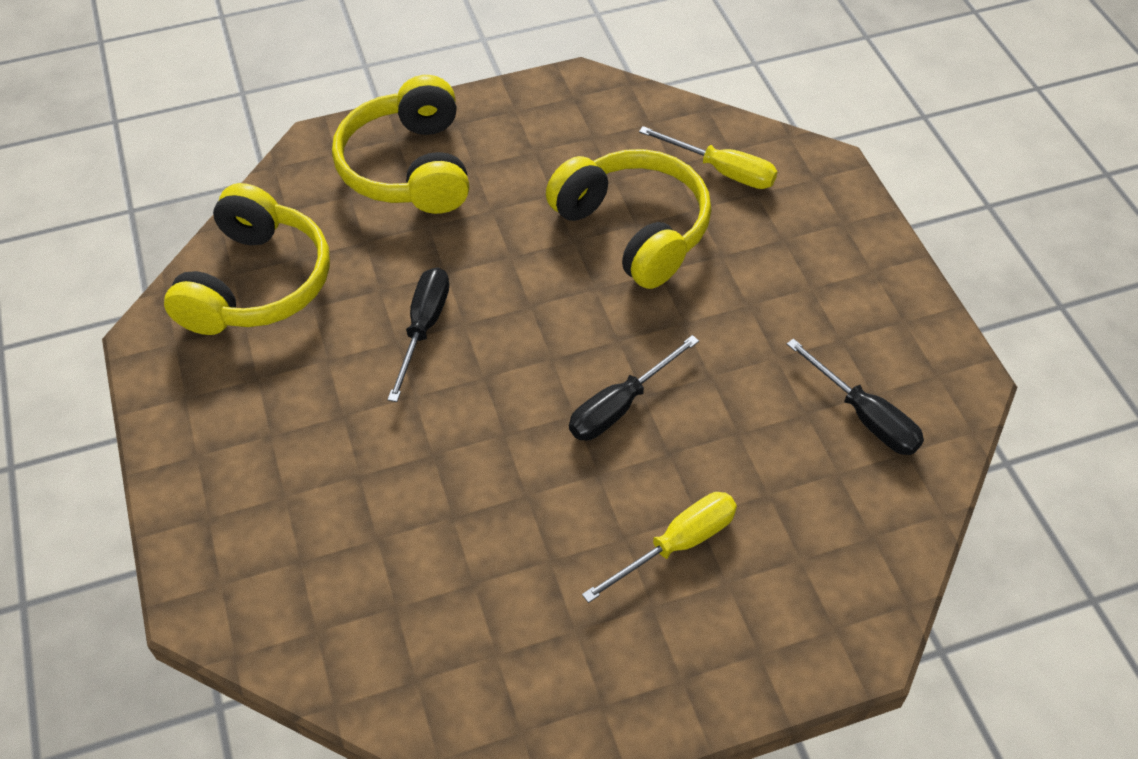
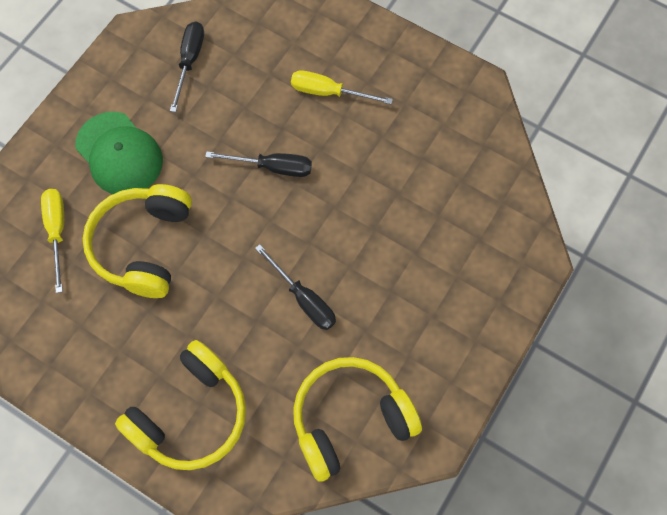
camera: 130 degrees left, 15 degrees up
(424, 328) = (303, 299): black screwdriver -> black screwdriver turned 105 degrees counterclockwise
(778, 271) = (119, 154): none -> green cap

